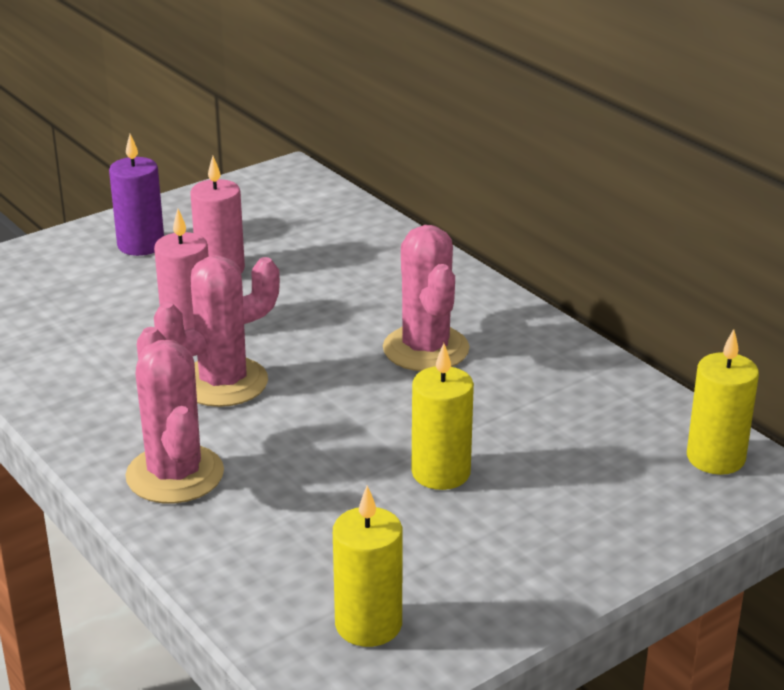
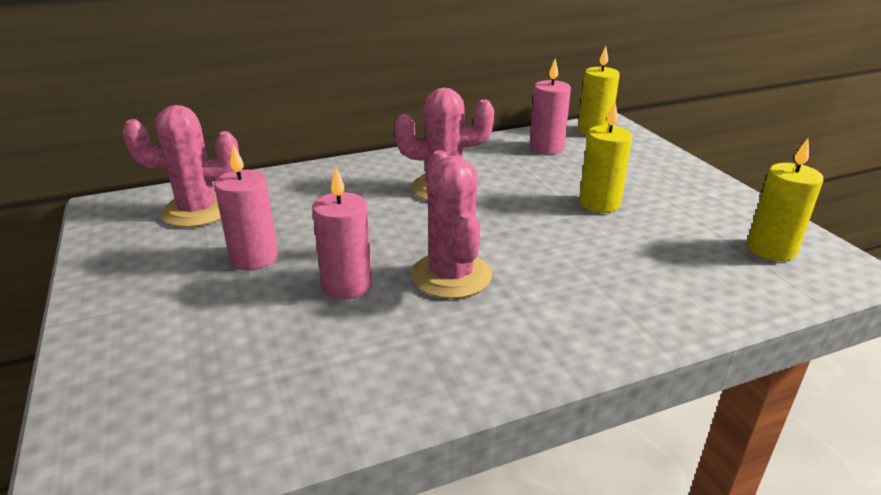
camera: 75 degrees left, 0 degrees up
(141, 245) = (159, 299): purple candle -> none
(175, 474) = (588, 314): pink cactus -> pink cactus (198, 211)
(610, 416) = (546, 148): none -> pink candle

